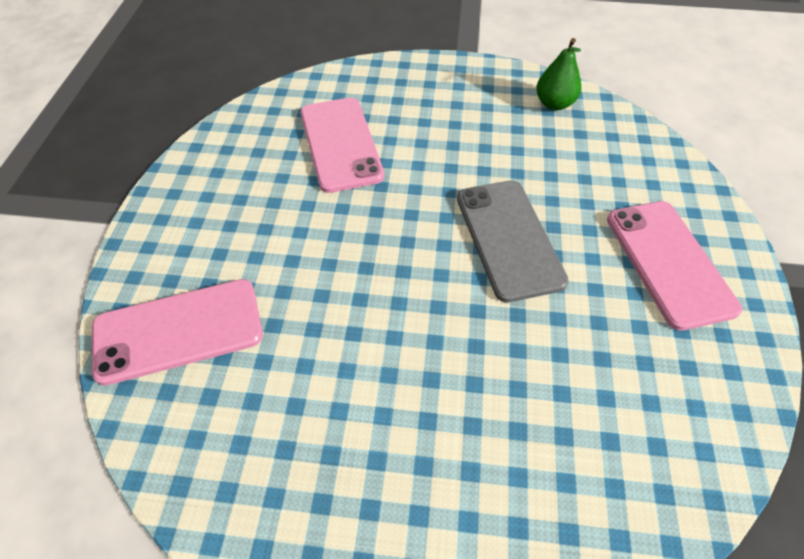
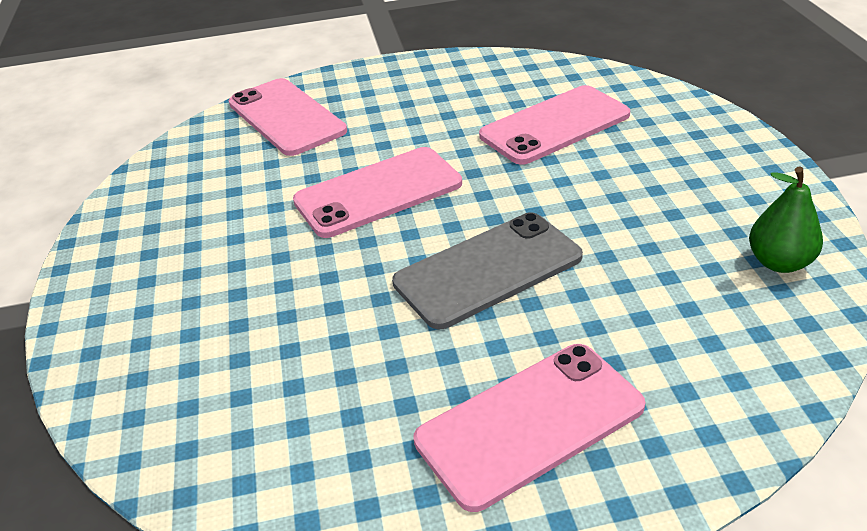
camera: 75 degrees right, 15 degrees down
(370, 282) = (378, 193): none -> pink phone

